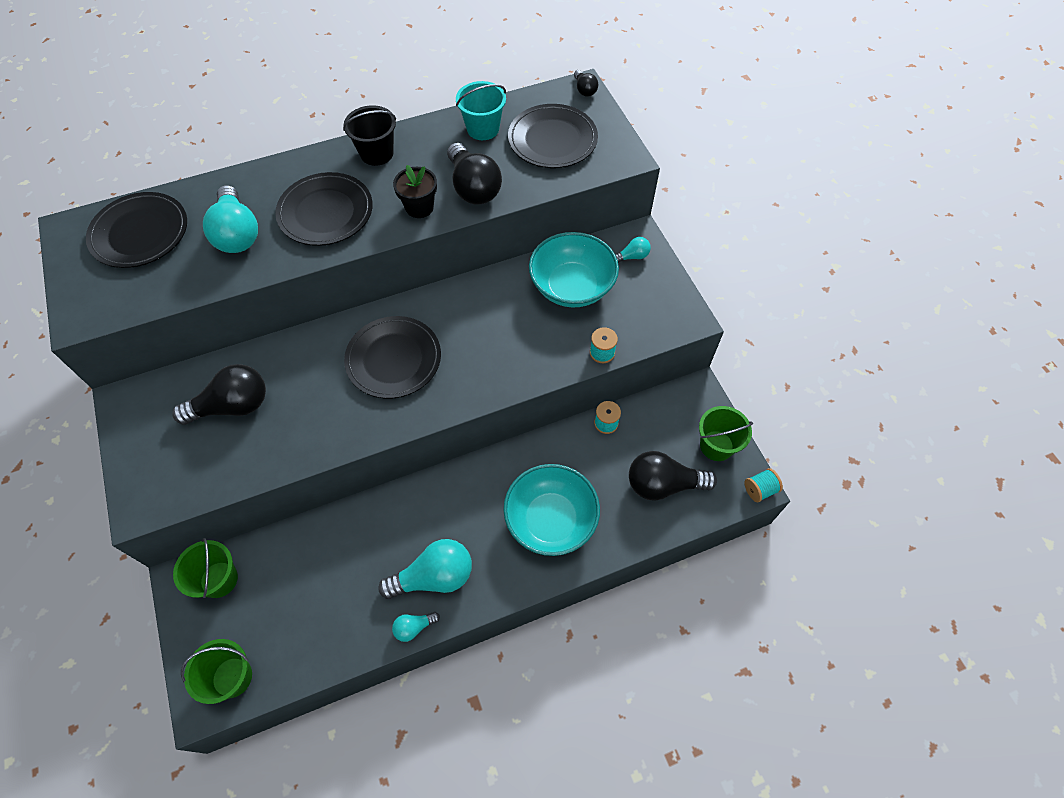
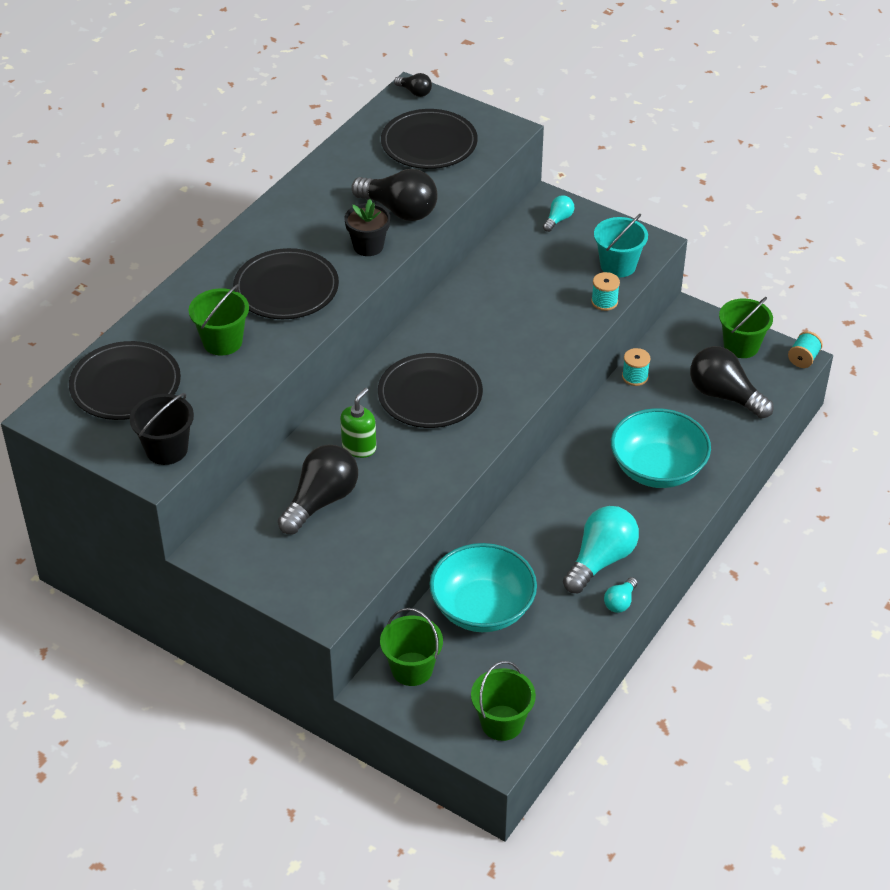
camera: 35 degrees left, 15 degrees down
(237, 234) = (222, 341): turquoise light bulb -> green bucket
(302, 375) = (359, 447): none -> green soap dispenser
(376, 153) = (279, 223): black bucket -> black bucket (166, 449)
(483, 129) = (356, 162): turquoise bucket -> turquoise bucket (618, 265)
(572, 286) = (529, 266): turquoise bowl -> turquoise bowl (482, 608)
(663, 484) = (724, 395): black light bulb -> black light bulb turned 75 degrees clockwise

